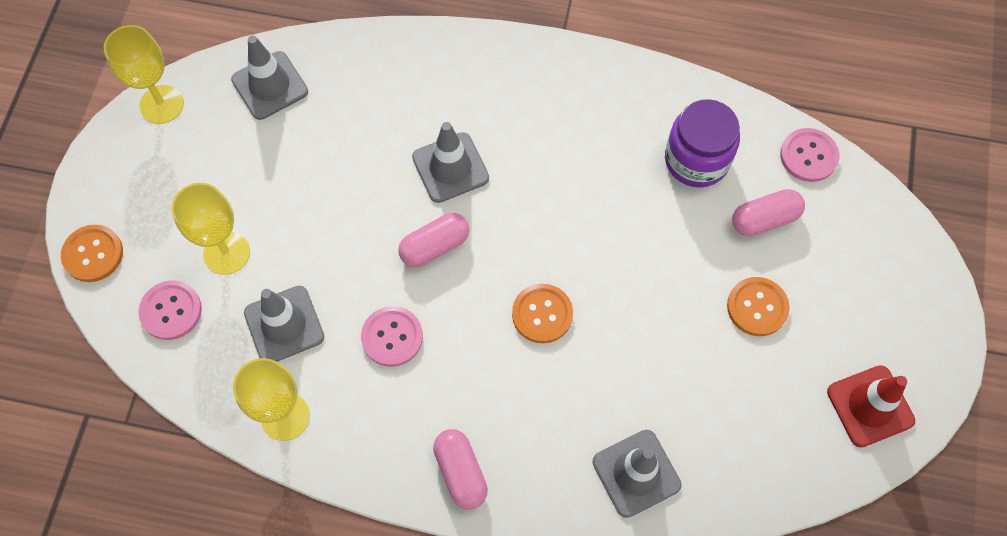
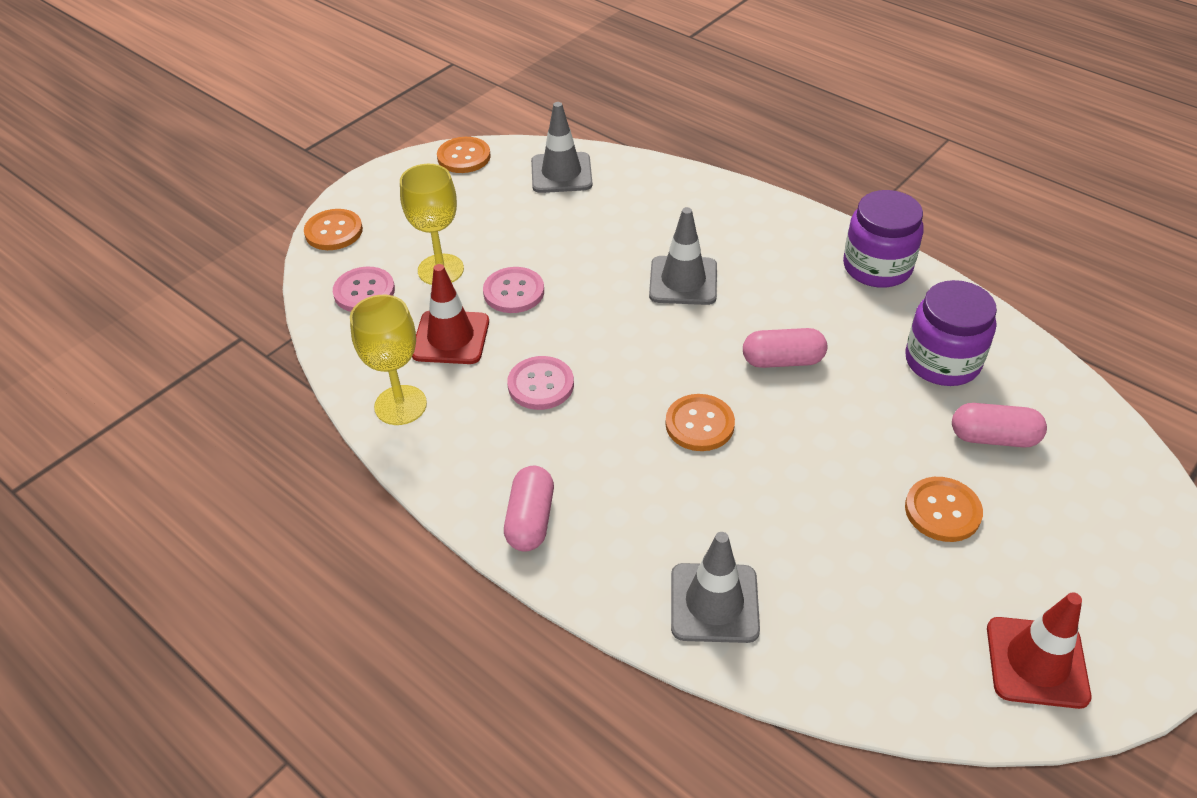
camera: 30 degrees right, 20 degrees down
(162, 104) = (464, 157): yellow goblet -> orange button
(284, 325) = (451, 338): grey traffic cone -> red traffic cone
(435, 246) = (629, 332): pink capsule -> pink capsule (782, 361)
(602, 79) = (877, 267): none -> purple jar
(808, 156) = (1075, 403): pink button -> pink button (514, 292)

